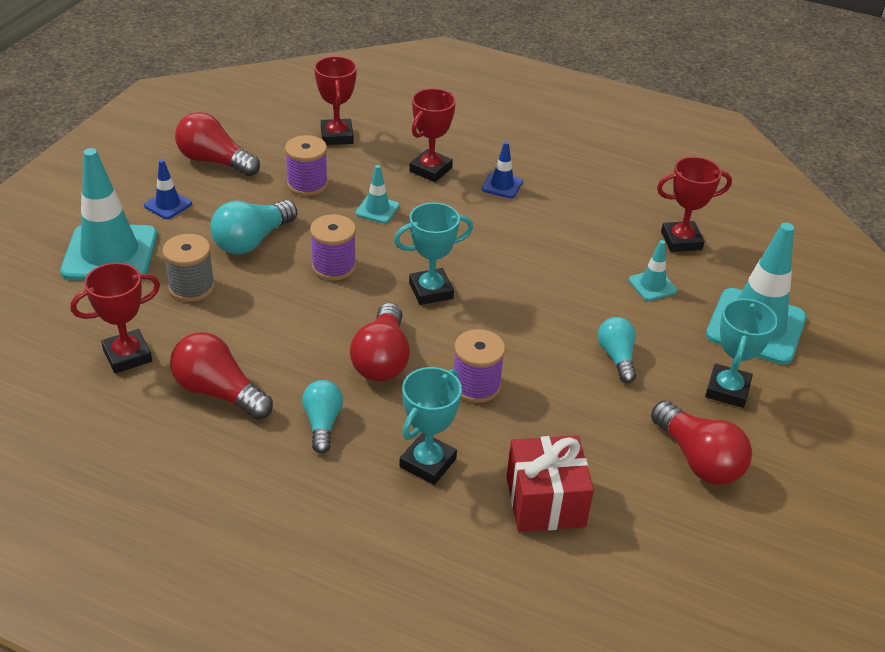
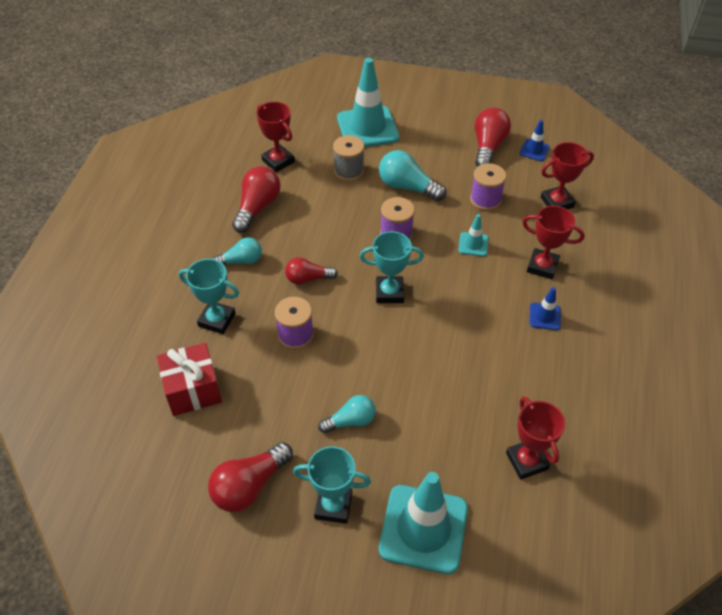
camera: 80 degrees right, 10 degrees up
(168, 205) = (428, 138): blue traffic cone -> blue traffic cone (534, 150)
(382, 359) = (308, 278): red light bulb -> red light bulb, size x0.65
(431, 291) = (389, 292): turquoise trophy -> turquoise trophy turned 60 degrees counterclockwise
(652, 285) = (451, 441): turquoise traffic cone -> none

